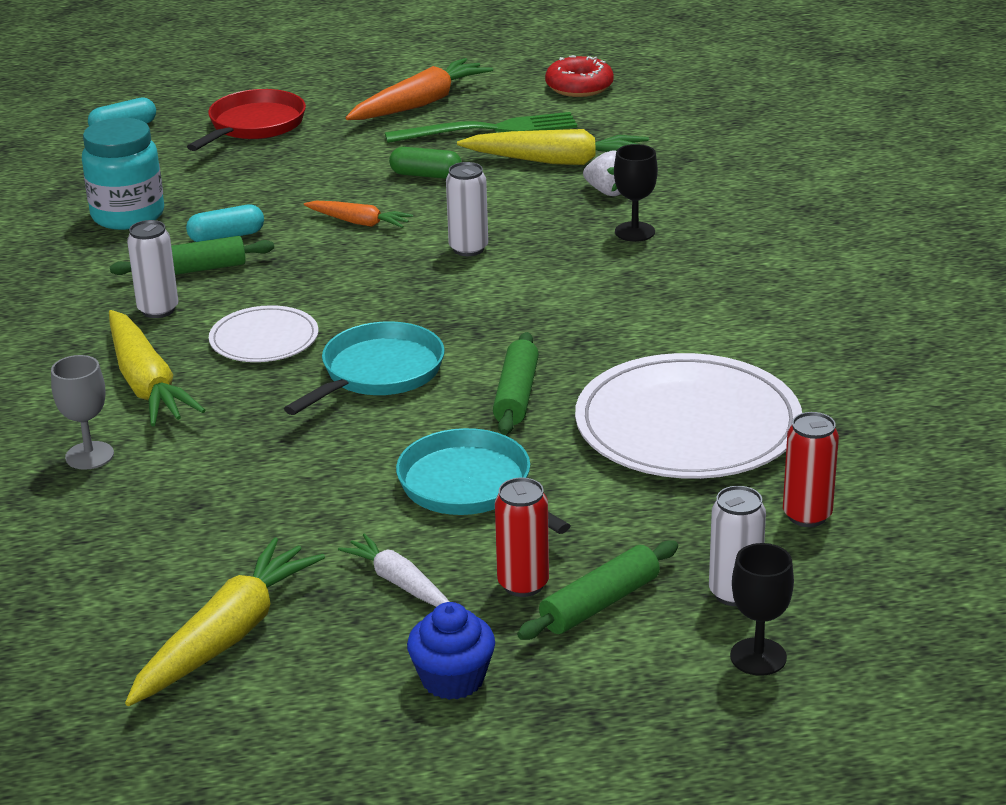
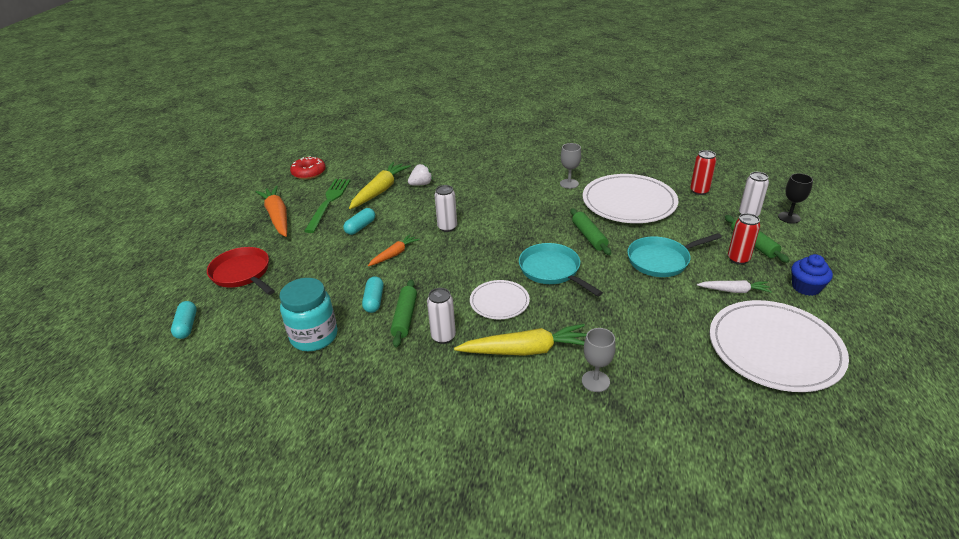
camera: 70 degrees left, 5 degrees up
(227, 636) = (774, 348): yellow carrot -> white plate
(399, 582) = (734, 291): white carrot -> white carrot turned 150 degrees counterclockwise
(426, 175) = (360, 227): green capsule -> turquoise capsule
(516, 395) = (589, 236): green rolling pin -> green rolling pin turned 45 degrees clockwise
(634, 232) = (463, 185): black goblet -> none
(722, 343) = (569, 183): none -> grey goblet

